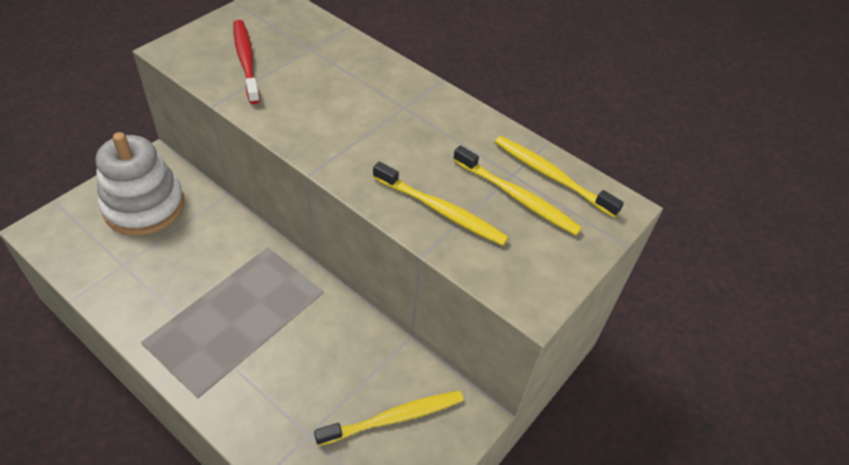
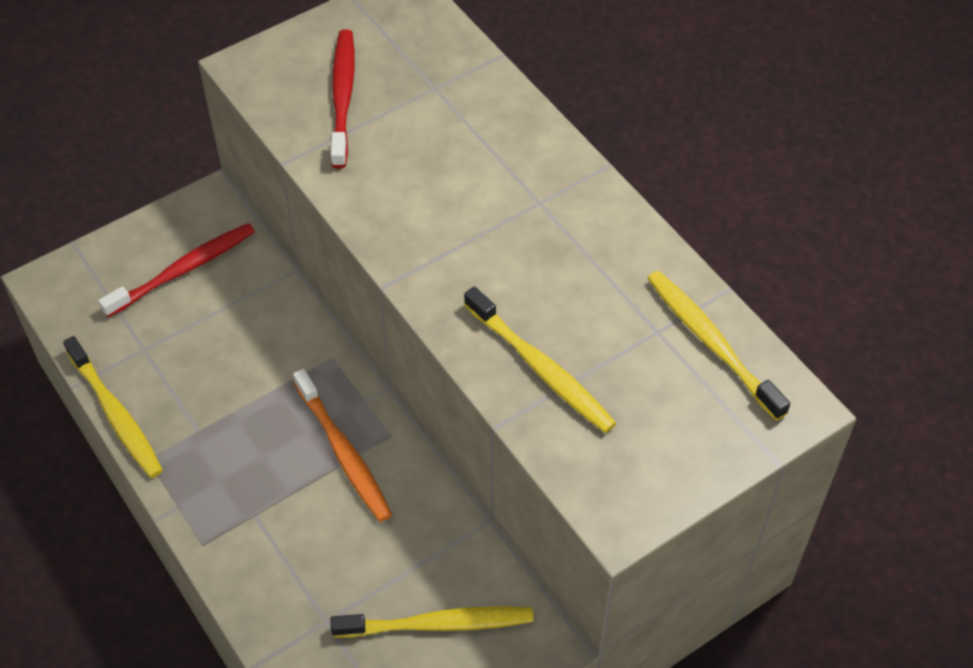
camera: 20 degrees right, 5 degrees up
(144, 206) = (184, 269): white stacking toy -> red toothbrush
(292, 310) = (344, 453): none -> orange toothbrush
(518, 197) = (652, 367): yellow toothbrush -> yellow toothbrush (116, 415)

